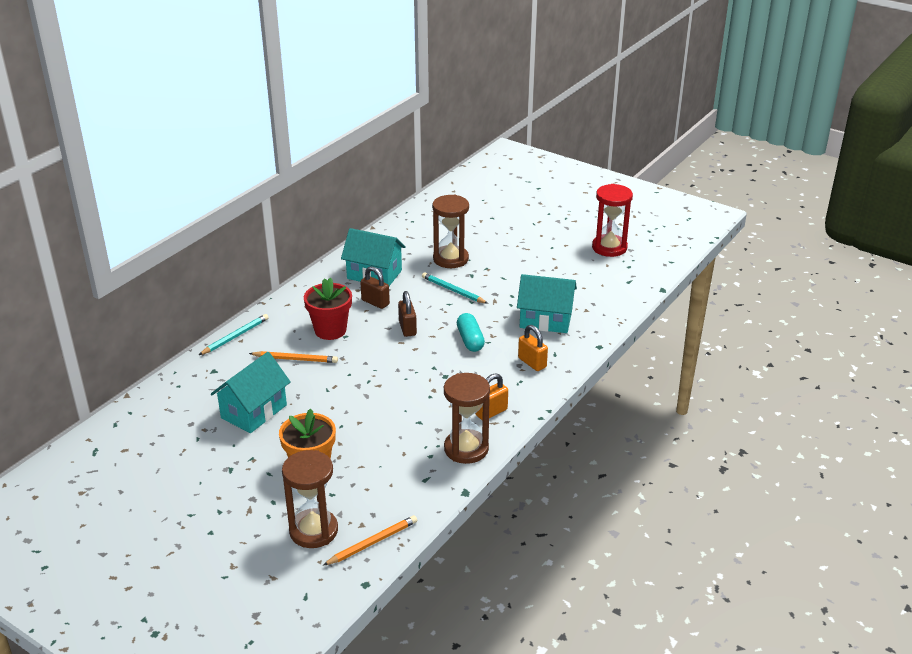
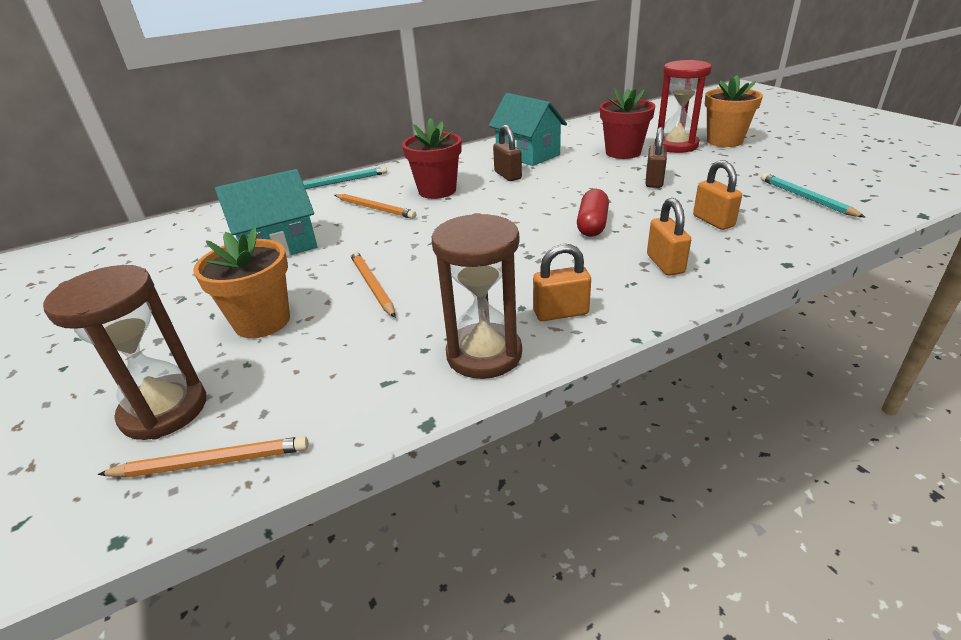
camera: 30 degrees right, 0 degrees up
(359, 424) = (372, 285): none -> orange pencil
(407, 328) = (523, 202): brown padlock -> brown padlock (654, 181)
(450, 259) = (623, 152): brown hourglass -> red flower pot
(453, 290) = (606, 177): turquoise pencil -> turquoise pencil (806, 198)
(470, 340) = (592, 224): turquoise capsule -> red capsule
(521, 232) = (724, 141): none -> orange flower pot
(545, 320) = (713, 221): turquoise house -> orange padlock
(609, 247) = (844, 165): red hourglass -> red hourglass (676, 146)

